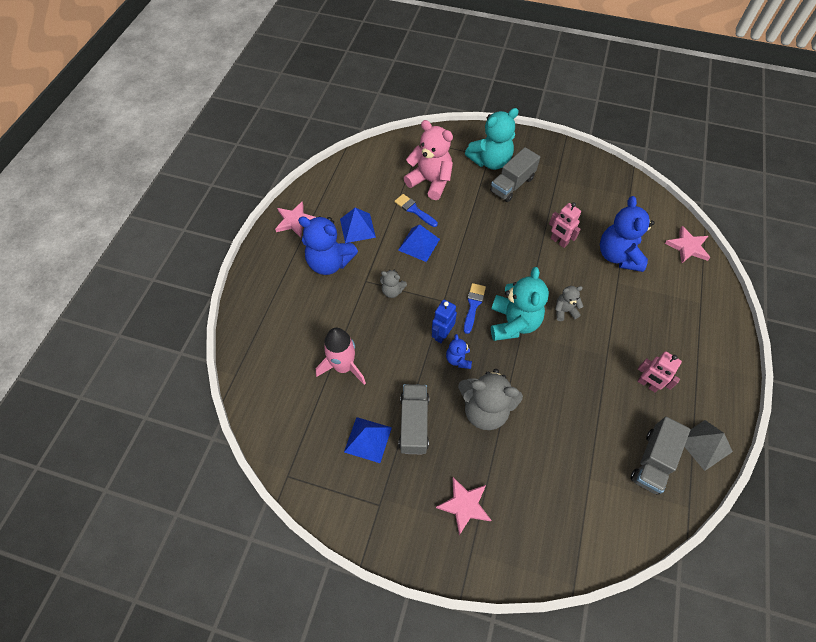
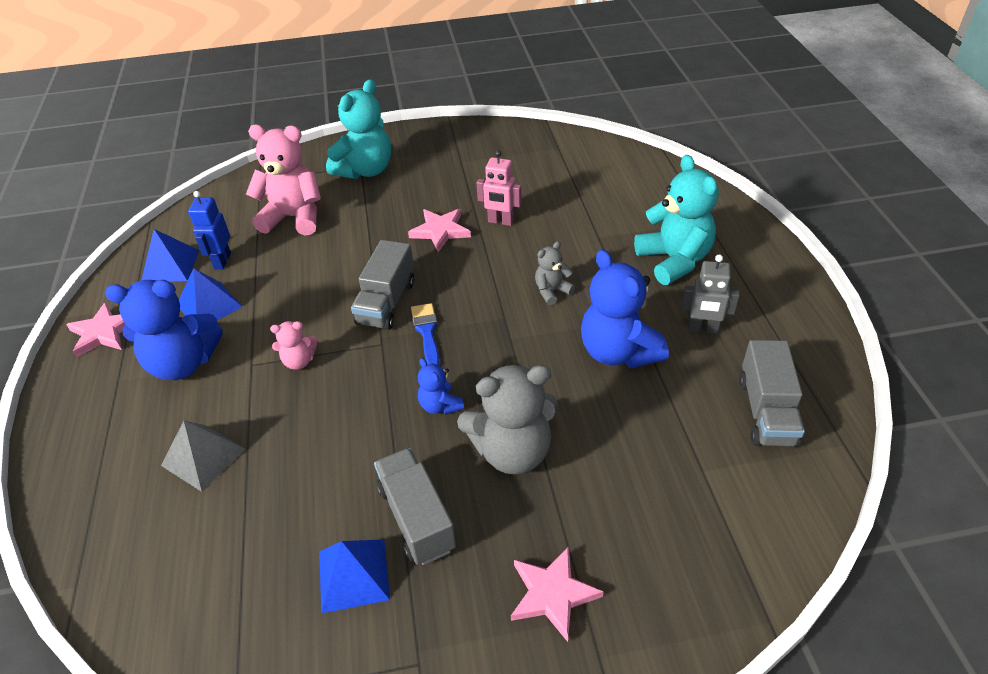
camera: 25 degrees left, 15 degrees down
(343, 366) = (266, 490): pink rocket -> none
(392, 291) = (299, 361): grey teddy bear -> pink teddy bear
(414, 210) = (285, 256): blue brush -> none
(419, 244) = (312, 292): blue pyramid -> blue pyramid (170, 266)
(442, 334) = (400, 384): blue robot -> blue robot (222, 261)
(512, 185) = (407, 184): grey truck -> grey truck (386, 302)
(513, 323) = (493, 331): turquoise teddy bear -> turquoise teddy bear (674, 260)
(618, 256) = (582, 210): blue teddy bear -> blue teddy bear (618, 352)
(647, 384) = (703, 329): pink robot -> grey robot
(687, 247) = (655, 173): pink star -> pink star (440, 231)
(704, 444) = (812, 365): grey pyramid -> grey pyramid (203, 457)

